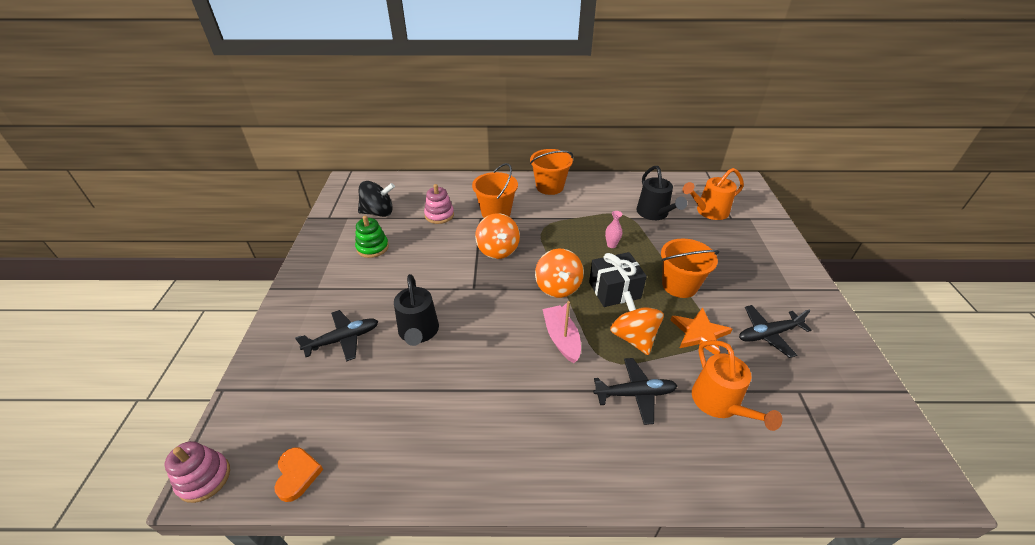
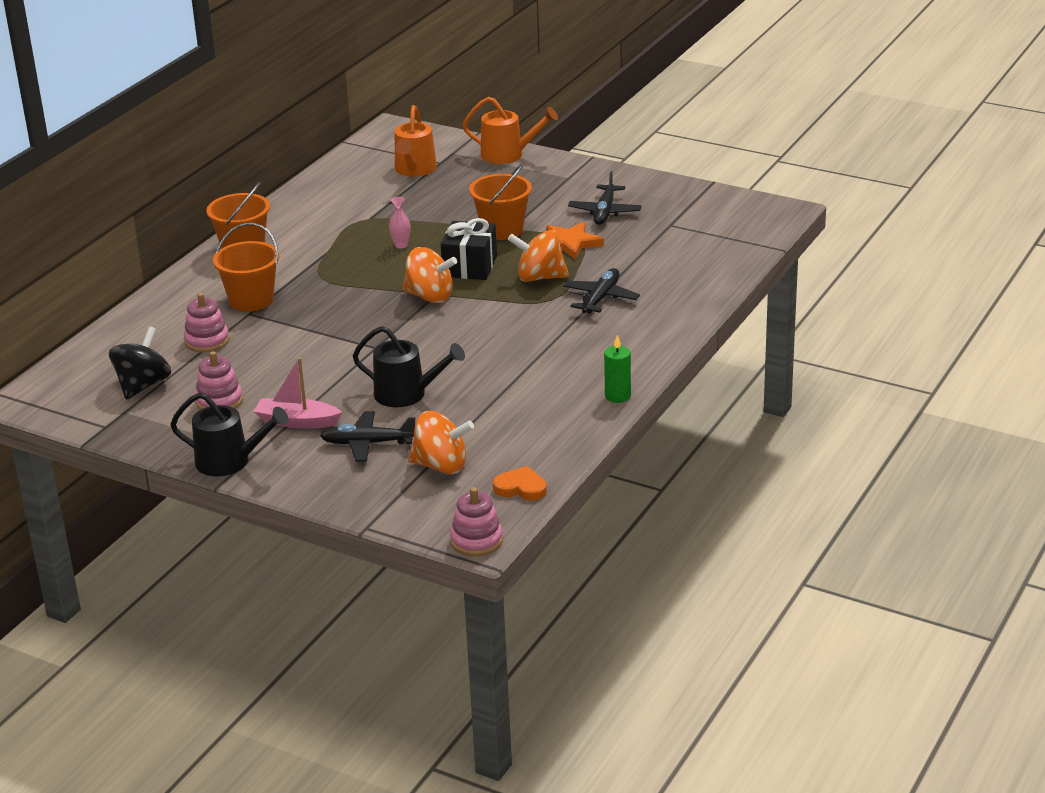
camera: 60 degrees left, 10 degrees down
(343, 339) = (368, 443): black plane -> black plane turned 90 degrees counterclockwise
(372, 247) = (219, 401): green stacking toy -> pink stacking toy
(481, 486) = (617, 396): none -> green candle
(498, 250) = (327, 316): orange spinning top -> orange spinning top (441, 466)
(561, 338) = (502, 315): pink boat -> pink boat (297, 422)
(654, 213) = (379, 202): black watering can -> black watering can (229, 461)
(719, 403) = (647, 263): orange watering can -> orange watering can (507, 155)

